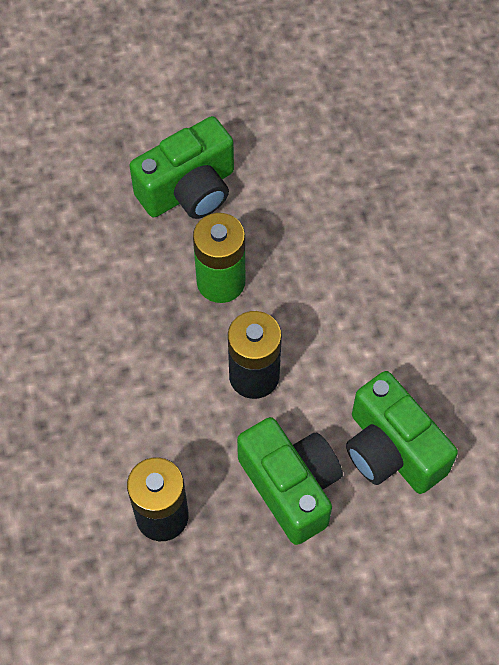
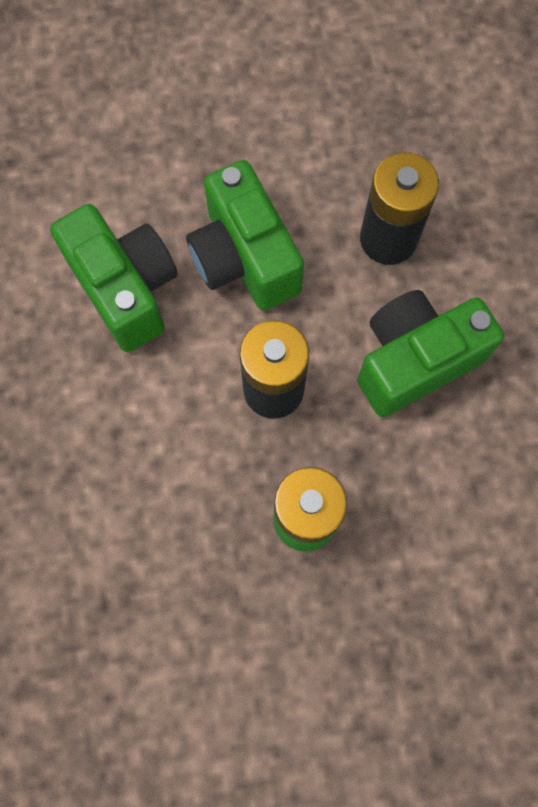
camera: 175 degrees left, 10 degrees up
(189, 190) = (339, 666): green camera -> green camera (414, 361)

